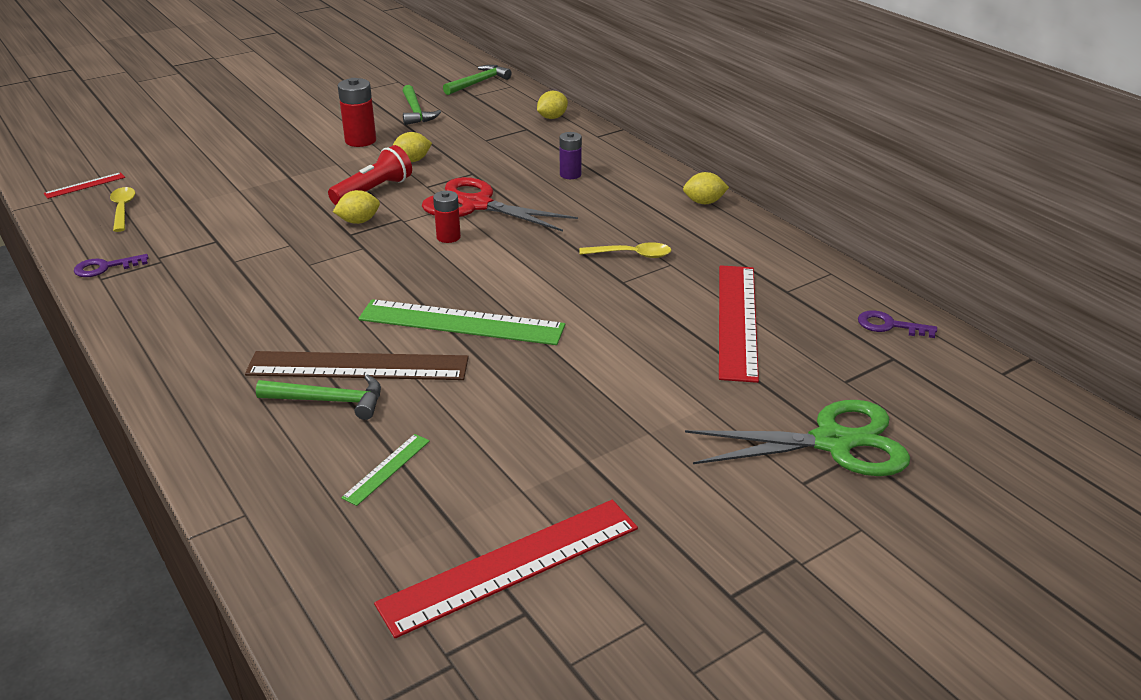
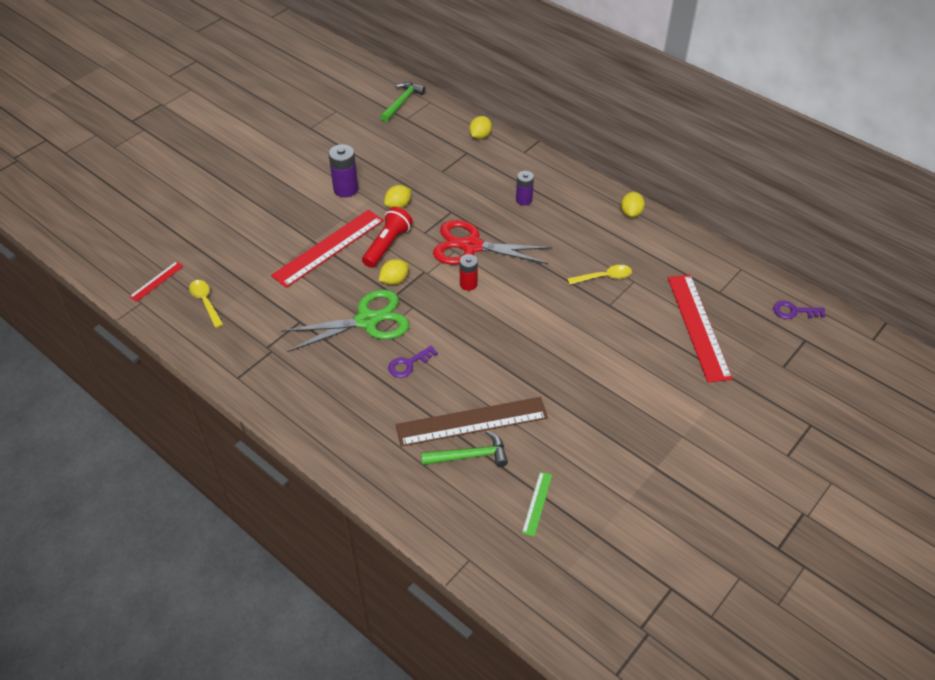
camera: 15 degrees left, 15 degrees up
(105, 267) = (233, 366): purple key -> purple key (408, 364)
(360, 140) = (346, 189): red battery -> purple battery
(416, 112) = (371, 147): green hammer -> none
(461, 322) = (520, 366): green ruler -> none
(511, 565) = (647, 557): red ruler -> red ruler (328, 248)
(704, 202) = (631, 213): yellow lemon -> yellow lemon turned 60 degrees counterclockwise
(833, 442) = (793, 419): green scissors -> green scissors (367, 321)

